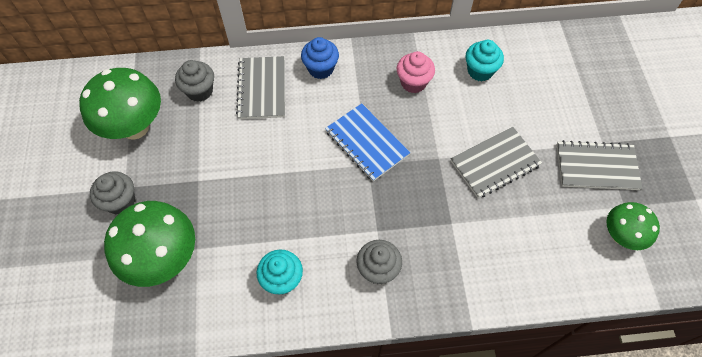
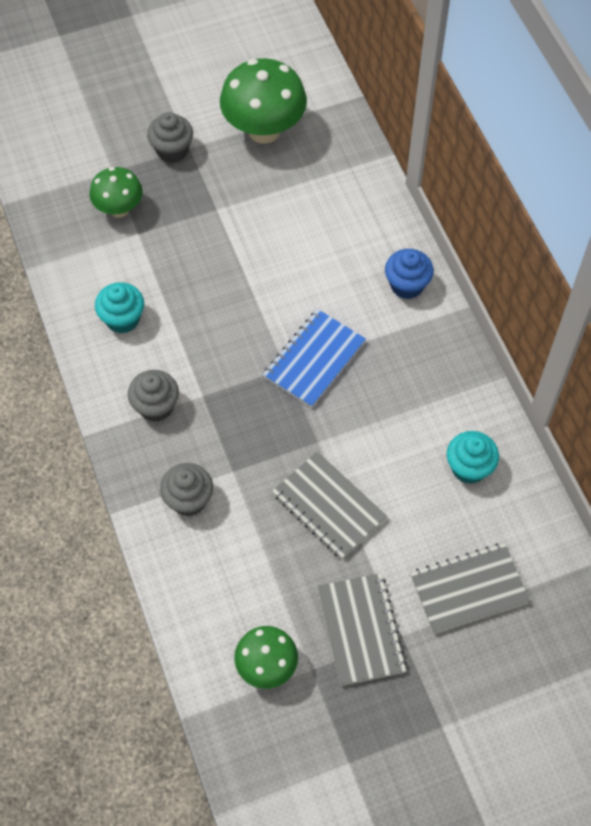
camera: 75 degrees right, 0 degrees up
(164, 259) = (119, 209): green mushroom -> green mushroom, size x0.60
(199, 91) = (331, 173): grey cupcake -> grey cupcake (188, 500)
(262, 89) = (355, 233): grey notebook -> grey notebook (468, 589)
(413, 82) = (422, 392): pink cupcake -> none

